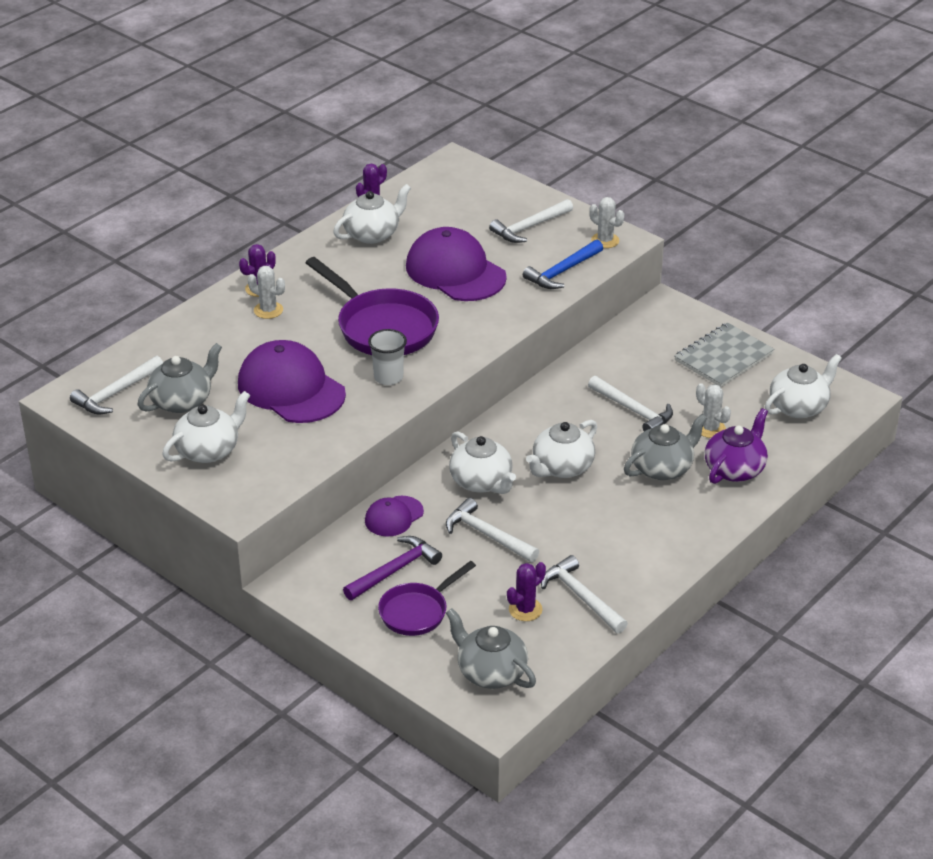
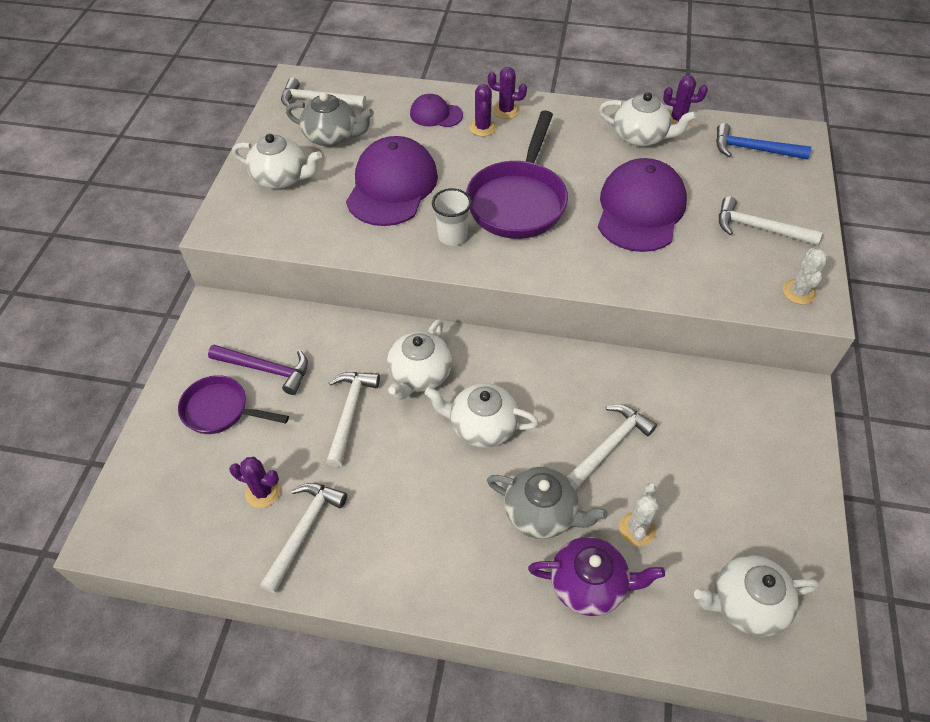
camera: 60 degrees right, 15 degrees up
(268, 310) = (482, 128): white cactus -> purple cactus
(394, 516) = (334, 336): purple cap -> purple cap (436, 114)
(490, 672) = (165, 504): grey teapot -> none
(562, 272) = (715, 282): blue hammer -> blue hammer (753, 149)
(633, 411) = (610, 445): white hammer -> white hammer turned 150 degrees counterclockwise
(723, 357) = (764, 487): grey notebook -> none
(799, 407) = (746, 603): white teapot -> white teapot turned 150 degrees clockwise

